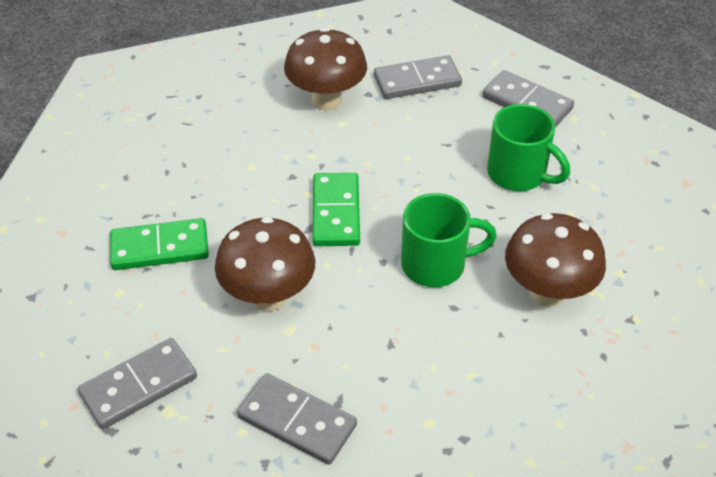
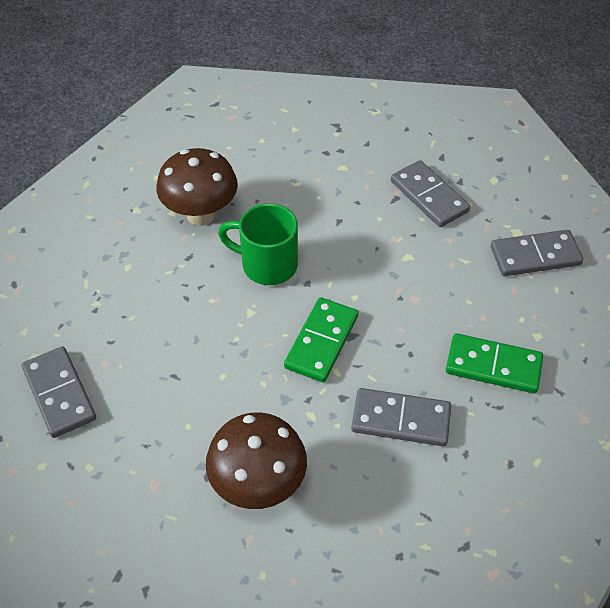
camera: 155 degrees left, 5 degrees up
(268, 297) = (414, 287): brown mushroom -> none
(417, 81) = (144, 473): grey domino -> grey domino (401, 420)
(518, 174) = (137, 318): green mug -> none

